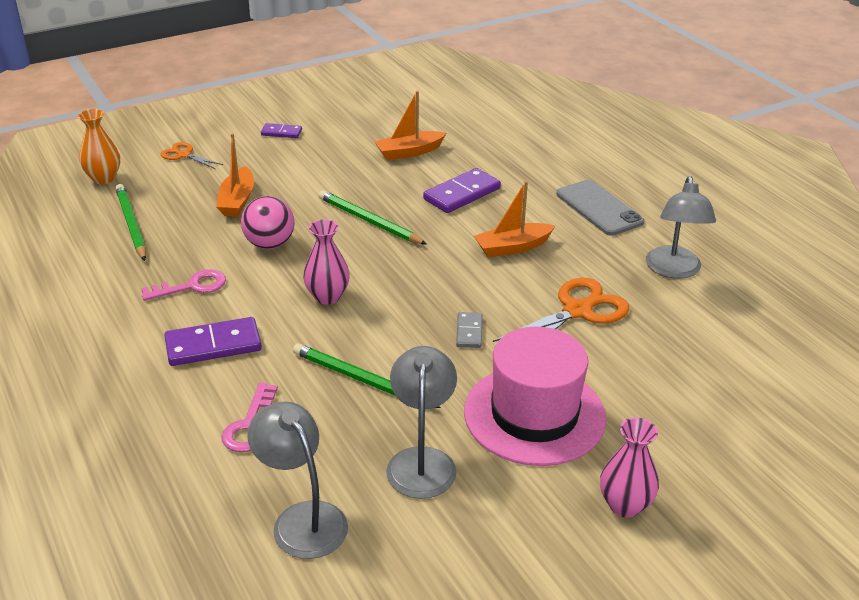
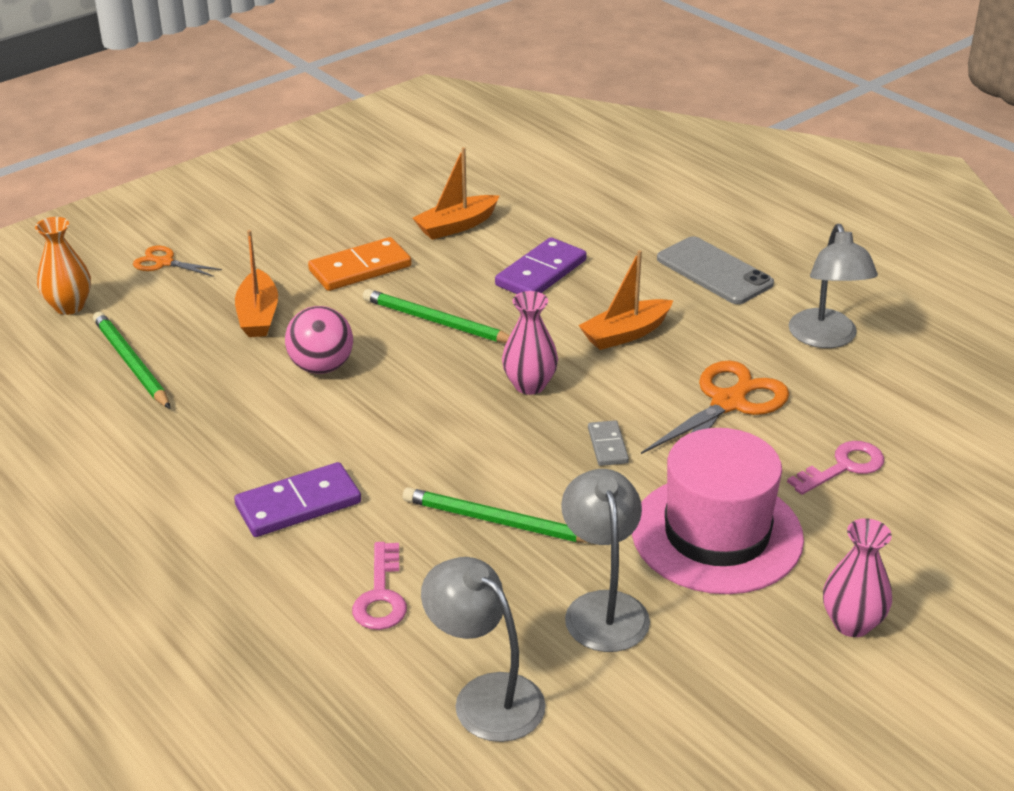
camera: 10 degrees left, 0 degrees up
(192, 286) = (242, 434): pink key -> pink key (843, 467)
(281, 133) = (282, 218): purple domino -> none
(325, 175) = (360, 268): none -> orange domino
(327, 296) = (419, 424): pink vase -> pink vase (529, 385)

